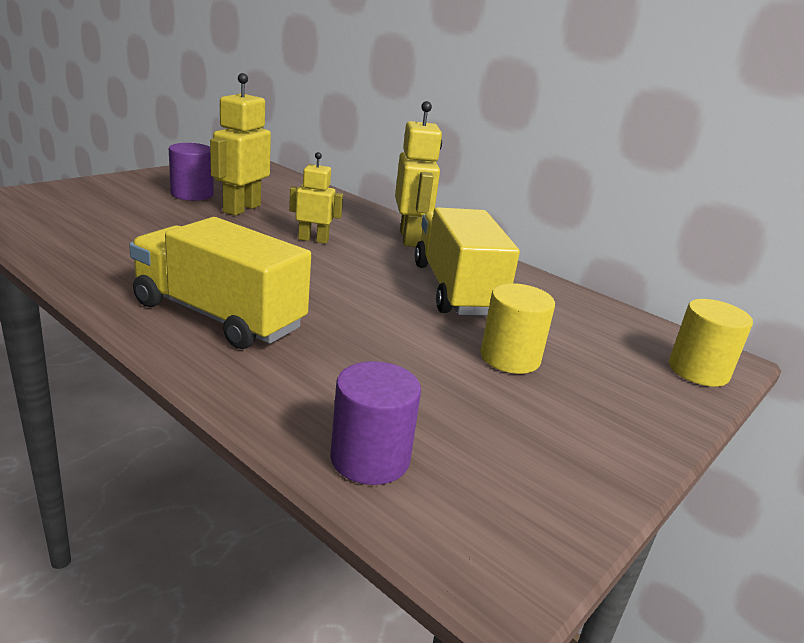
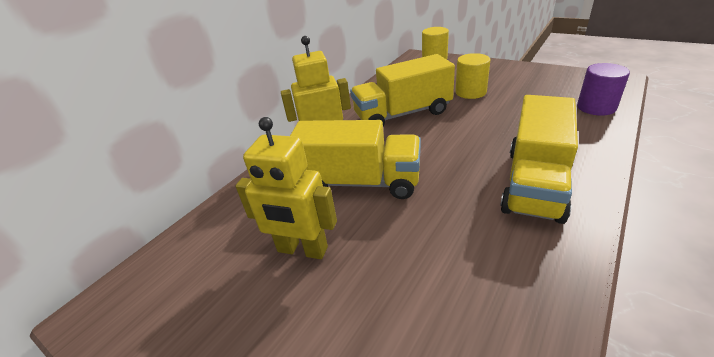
camera: 90 degrees left, 10 degrees up
(192, 194) = (267, 313): purple cylinder -> none
(313, 240) = (359, 182): yellow robot -> yellow truck

